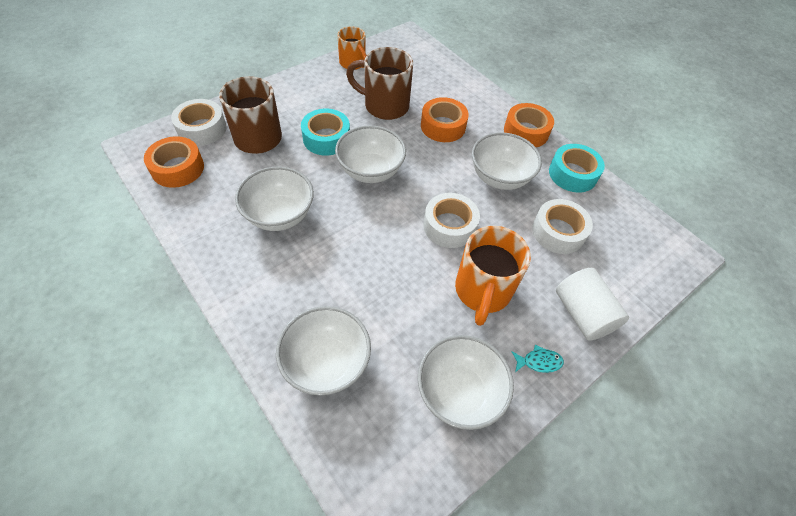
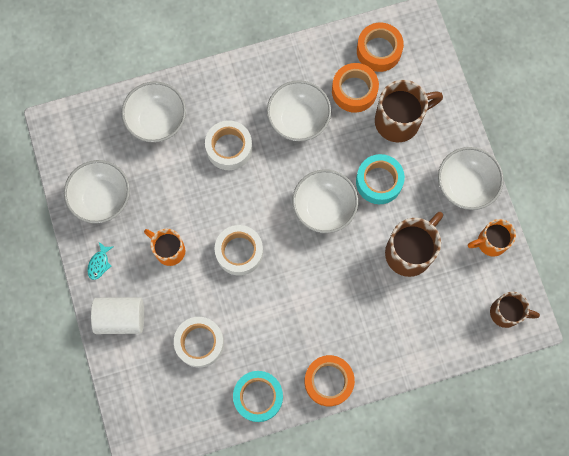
camera: 115 degrees right, 20 degrees up
(202, 129) = (425, 76): white tape -> white tape (229, 148)
(406, 47) = (506, 313): none -> brown mug
(443, 126) = (362, 299): orange tape -> orange tape (354, 91)
(482, 291) = (169, 250): orange mug -> orange mug, size x0.64
(499, 177) = (277, 322): white bowl -> white bowl (465, 185)

